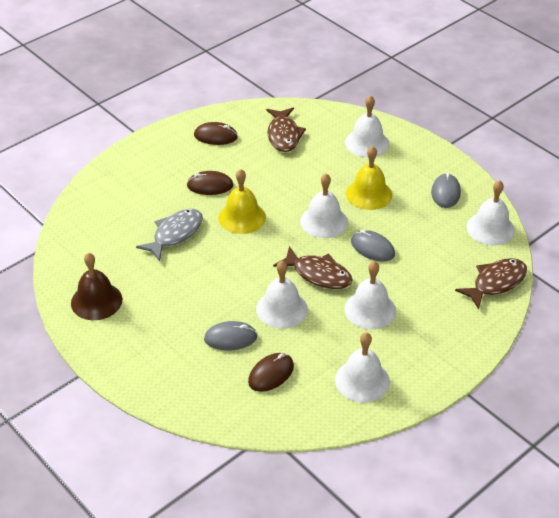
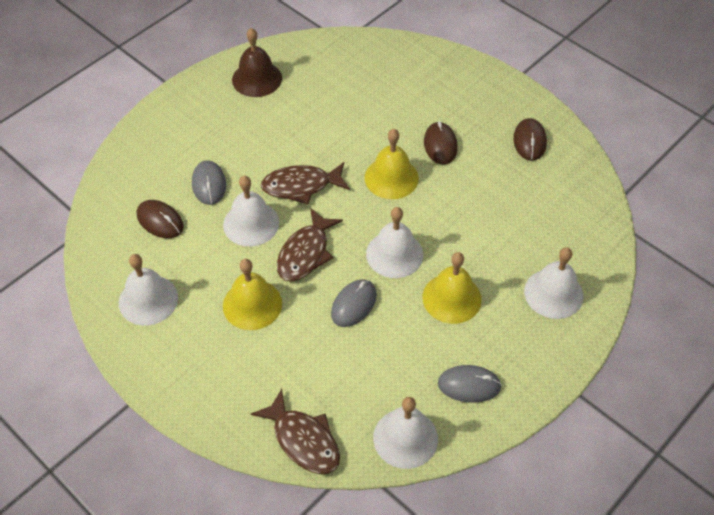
camera: 85 degrees right, 10 degrees up
(175, 234) = (357, 125): grey fish -> none
(283, 135) = (547, 205): brown fish -> brown fish (301, 186)
(370, 310) = (252, 304): white bell -> yellow bell

